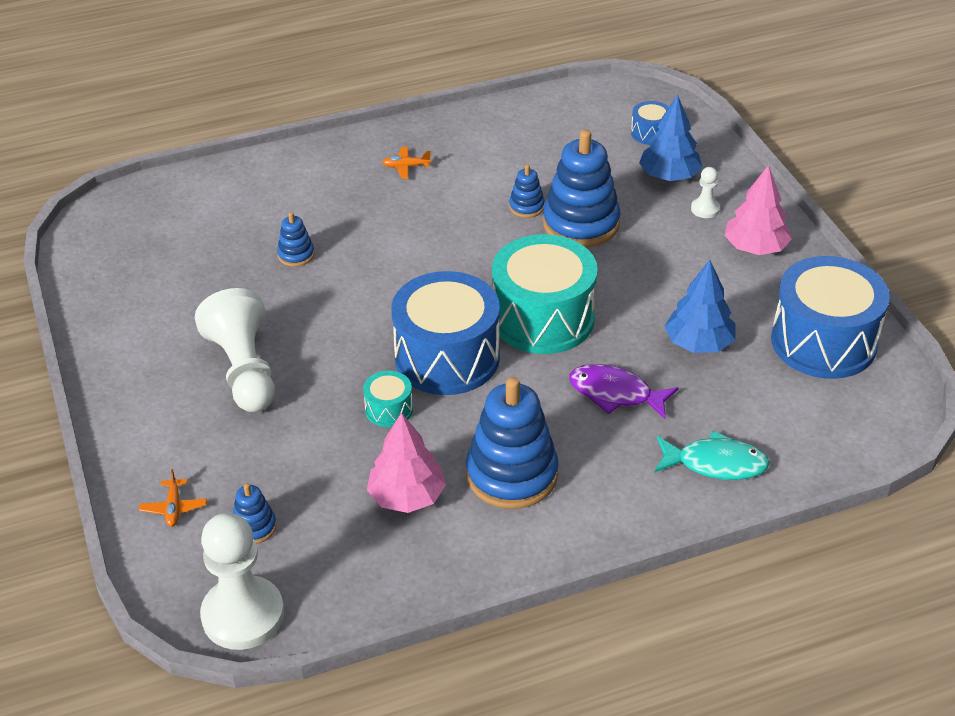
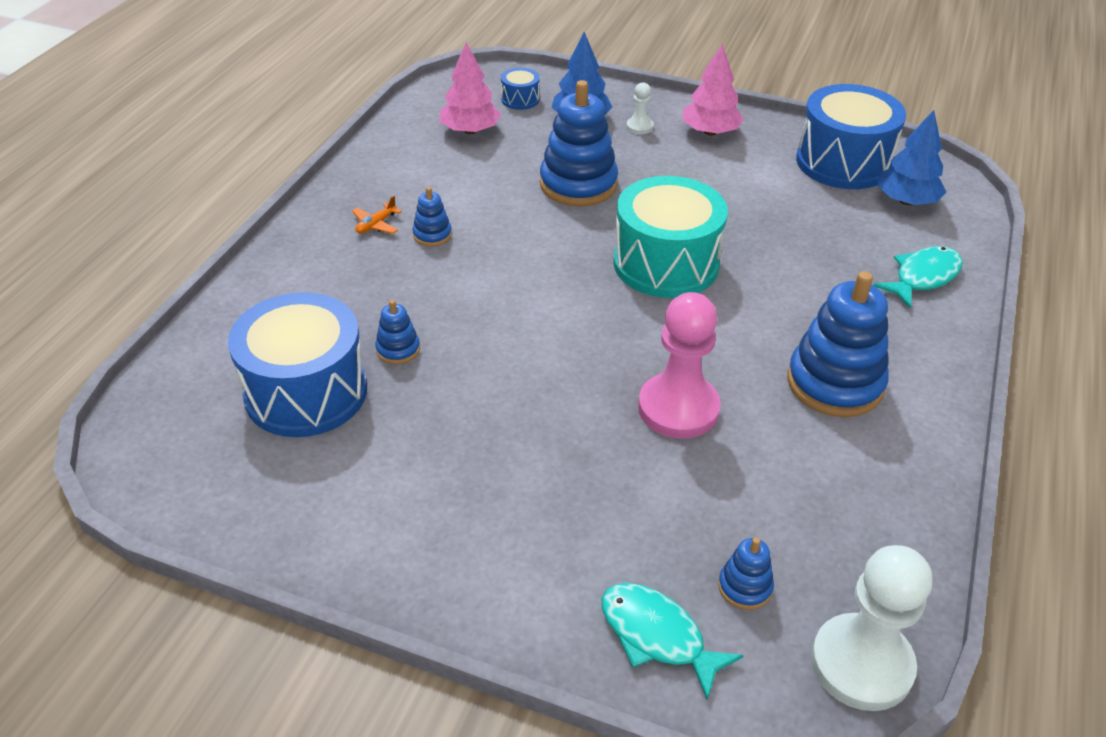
camera: 50 degrees left, 0 degrees up
(174, 508) = (657, 636): orange plane -> turquoise fish
(244, 370) = (514, 472): white pawn -> none
(389, 409) = (678, 408): turquoise drum -> pink pawn
(407, 496) = (802, 459): pink tree -> pink tree (470, 131)
(447, 357) = (651, 338): blue drum -> blue drum (306, 392)
(526, 207) = (520, 197): blue stacking toy -> blue stacking toy (432, 235)
(615, 393) = (796, 278): purple fish -> none
(698, 343) = (783, 211): blue tree -> blue tree (906, 201)

